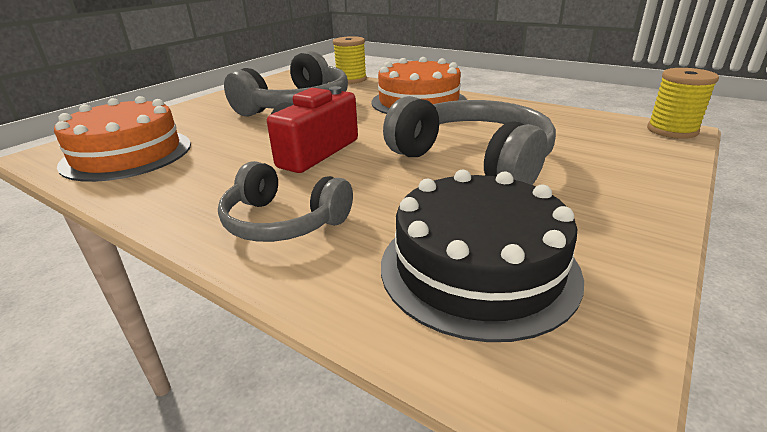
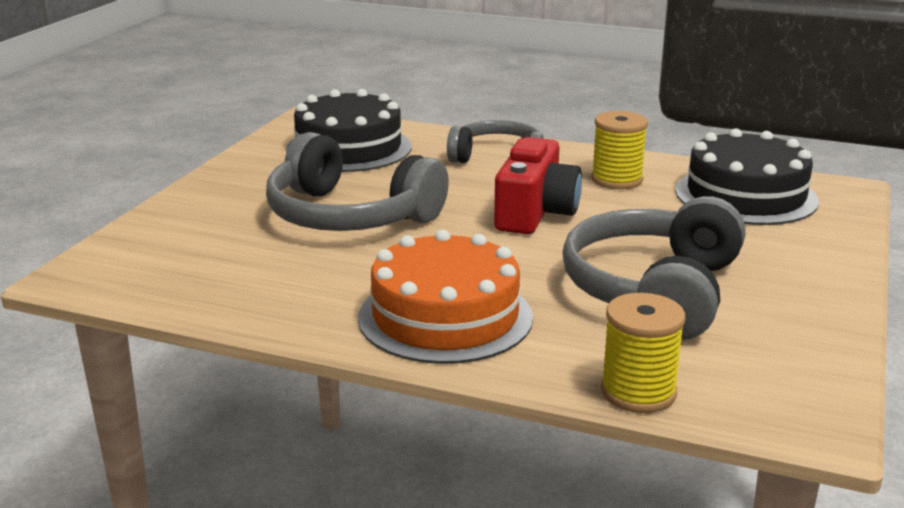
camera: 165 degrees right, 5 degrees down
(127, 154) = (746, 195): orange cake -> black cake
(672, 130) = (78, 276): yellow spool -> yellow spool (616, 180)

